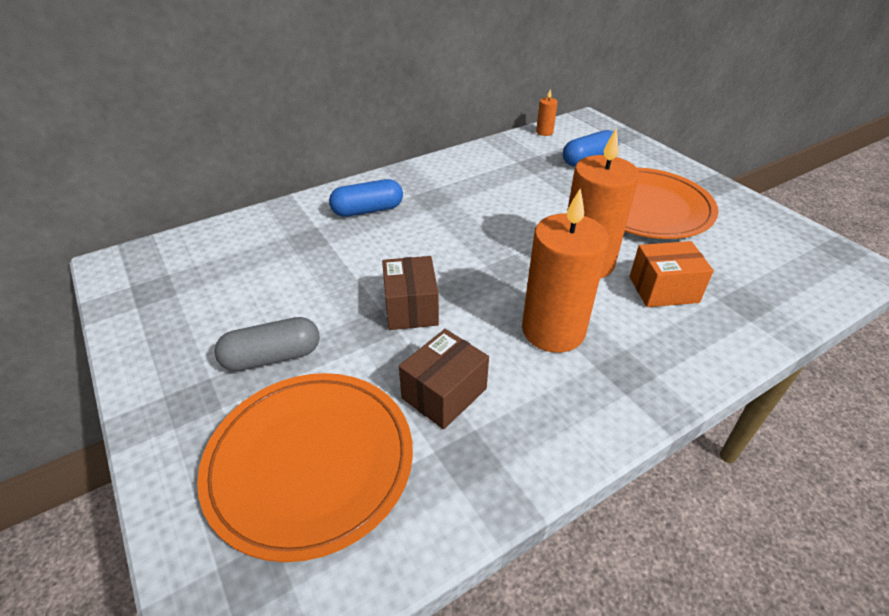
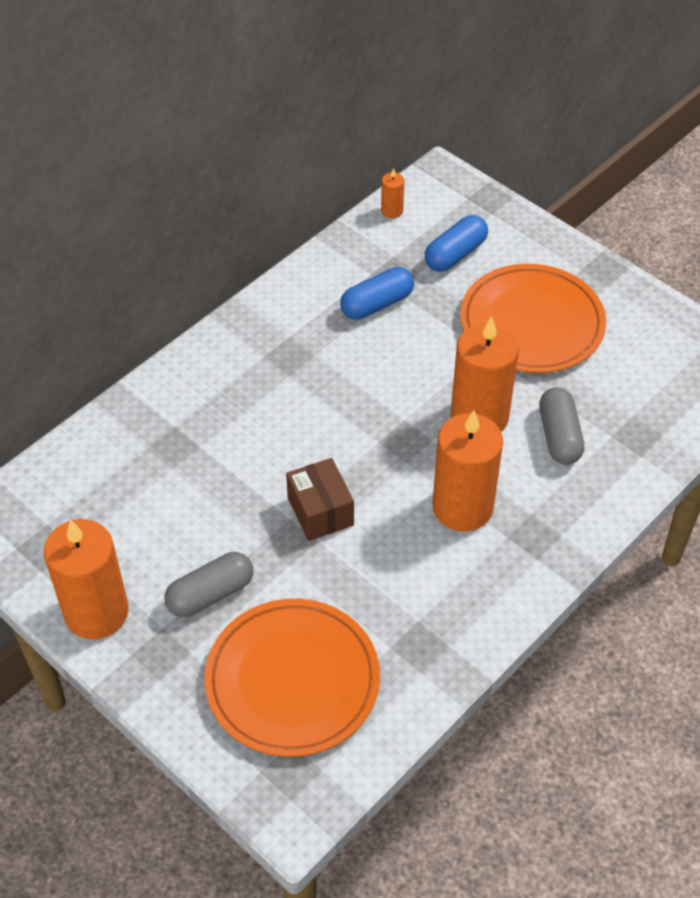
camera: 15 degrees left, 10 degrees up
(158, 351) = (96, 612): none -> orange candle
(368, 210) = (222, 390): blue capsule -> blue capsule (377, 304)
(444, 393) = (382, 594): brown box -> none
(663, 289) = (559, 436): orange box -> grey capsule

